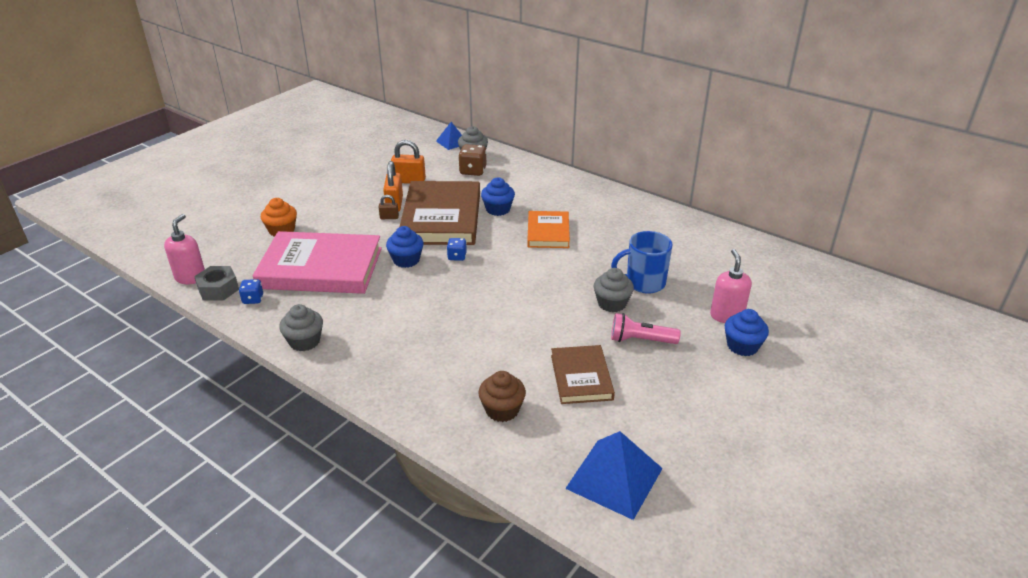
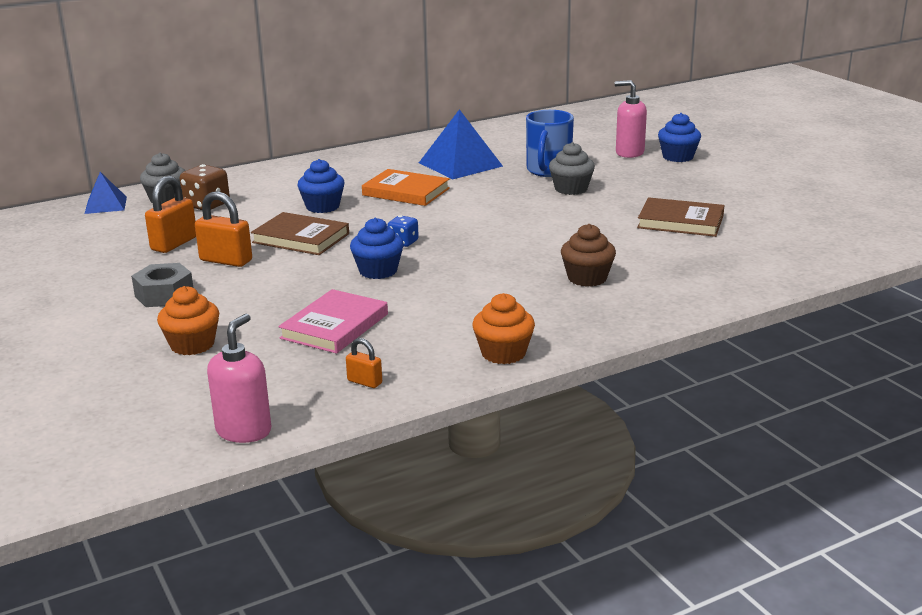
camera: 65 degrees left, 10 degrees down
(190, 277) = (244, 431): pink soap dispenser -> pink soap dispenser turned 75 degrees clockwise
(218, 289) = (307, 408): grey nut -> grey nut (164, 295)
(253, 299) = (364, 382): blue dice -> orange padlock
(304, 341) = (503, 353): grey cupcake -> orange cupcake
(320, 268) = (335, 326): pink book -> pink book, size x0.55
(389, 217) = (257, 268): brown padlock -> none
(441, 218) = (301, 238): brown book -> brown book, size x0.55
(502, 410) = (710, 262): brown cupcake -> brown cupcake (587, 278)
(614, 478) = (829, 234): blue pyramid -> blue pyramid (460, 164)
(640, 340) = (640, 189): pink flashlight -> none

